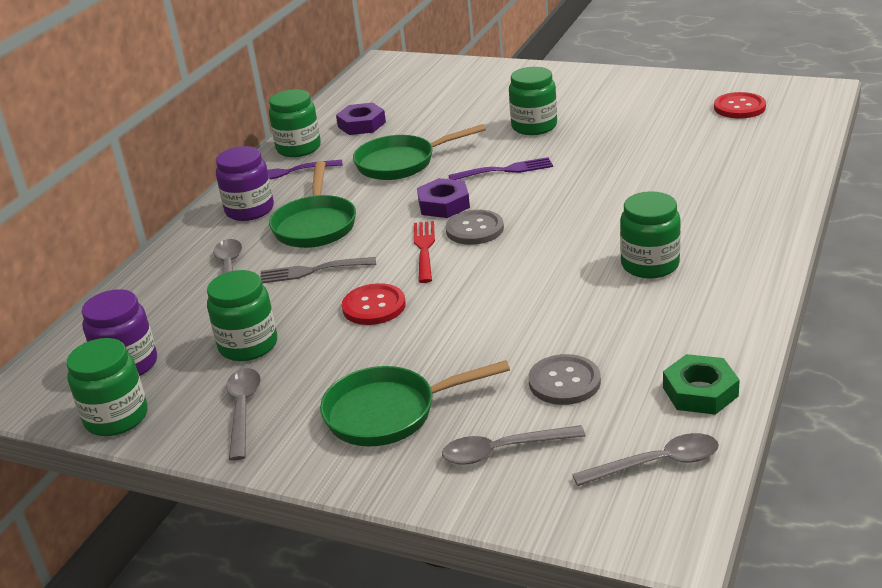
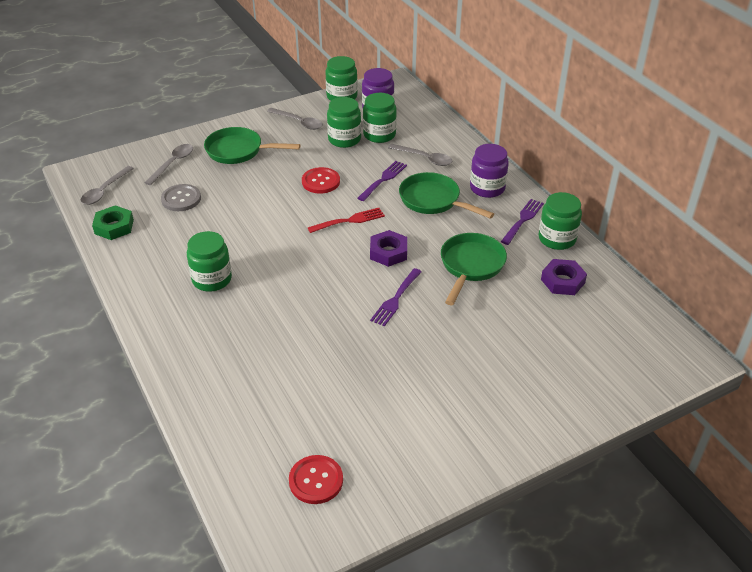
camera: 125 degrees right, 10 degrees up
(313, 271) = (383, 180): grey fork -> purple fork
(389, 413) = (239, 151): green pan -> green pan turned 105 degrees counterclockwise
(424, 249) = (349, 221): red fork -> red fork turned 60 degrees counterclockwise
(474, 229) = (342, 247): grey button -> none
(534, 126) = (443, 353): green jar -> green jar (379, 135)

